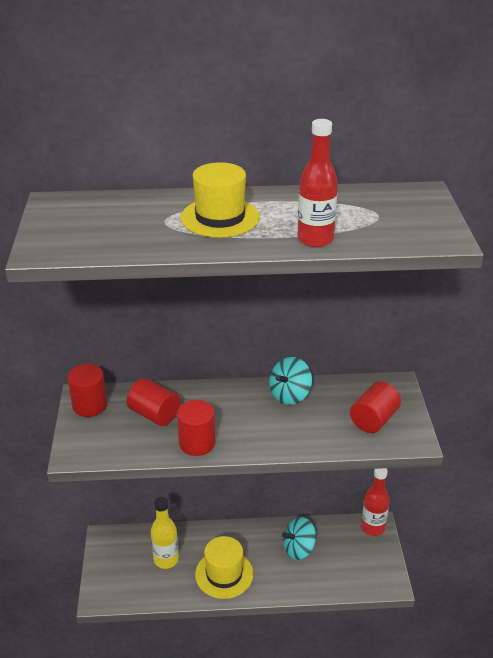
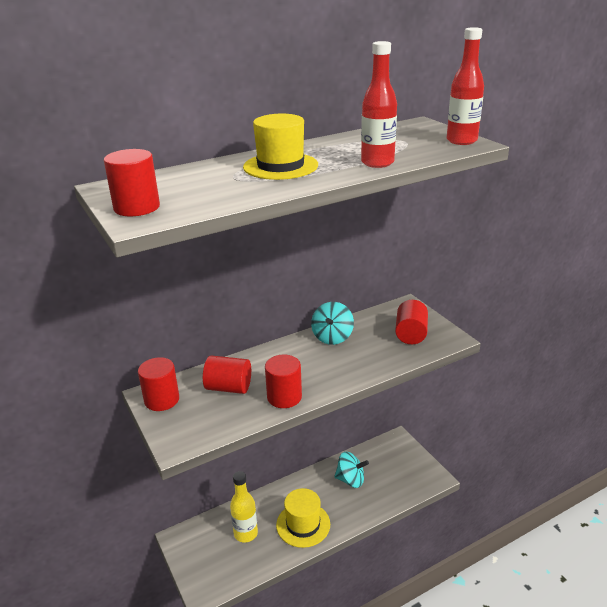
camera: 25 degrees left, 5 degrees down
(53, 235) = (137, 207): none -> red cylinder
(299, 549) = (350, 480): turquoise spinning top -> turquoise spinning top turned 120 degrees counterclockwise
(373, 527) = (395, 442): red bottle -> red bottle (461, 141)

